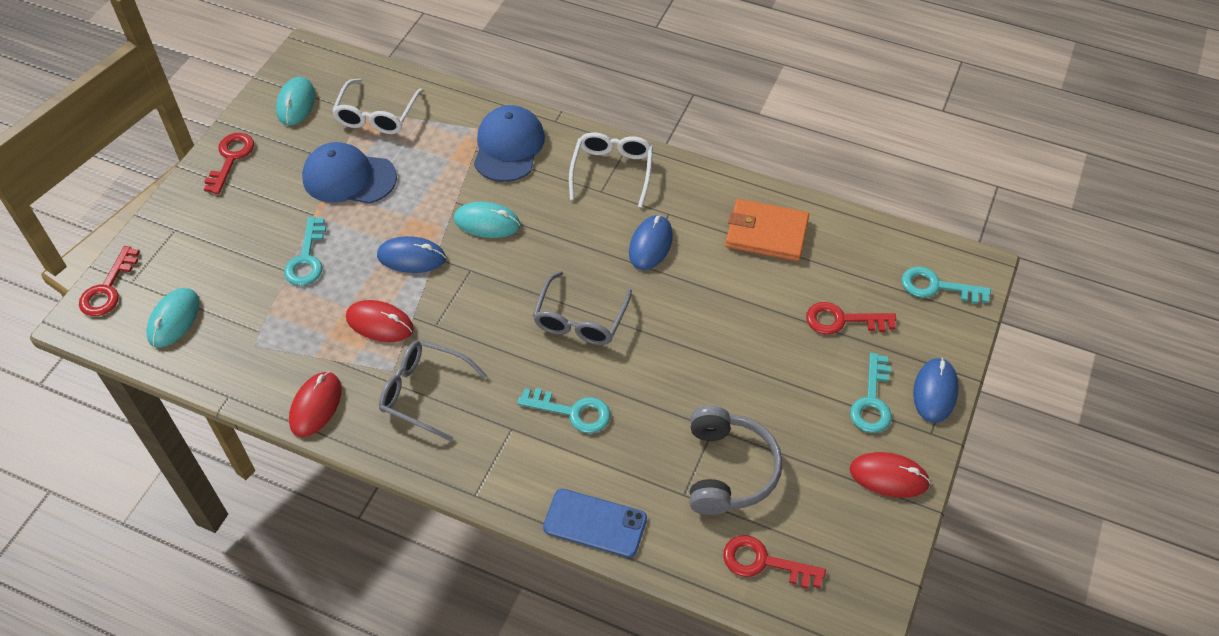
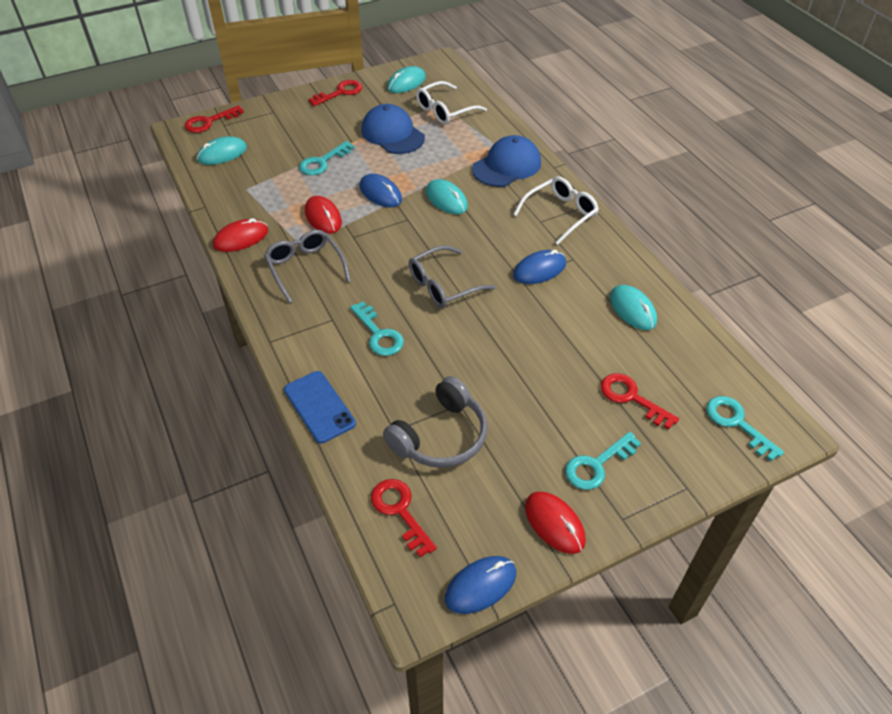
camera: 40 degrees right, 5 degrees down
(766, 233) = (632, 309): orange wallet -> turquoise mouse
(935, 392) = (656, 493): blue mouse -> blue mouse (480, 586)

